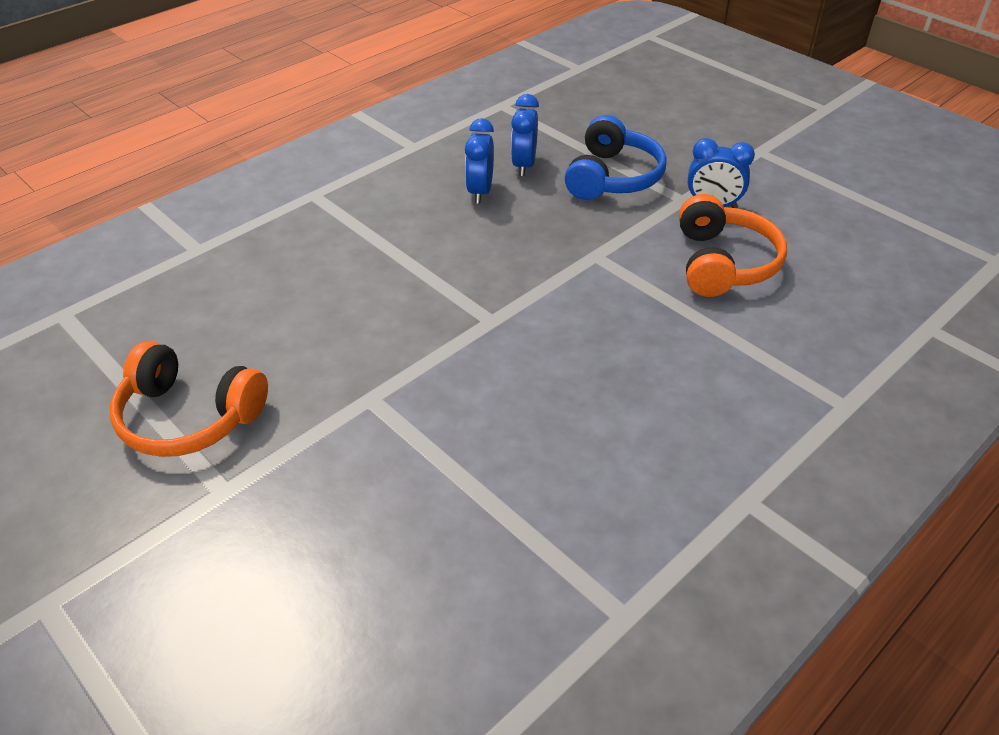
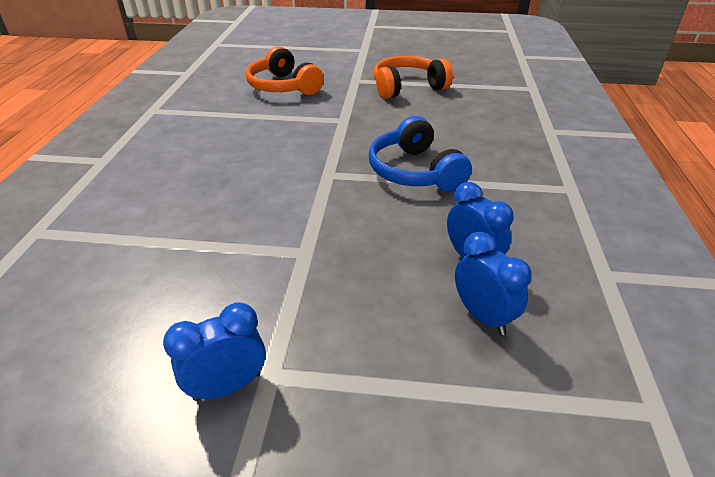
camera: 140 degrees right, 5 degrees down
(612, 177) = (378, 359): blue headphones -> blue headphones (415, 171)
(723, 263) = (178, 306): orange headphones -> orange headphones (283, 87)

